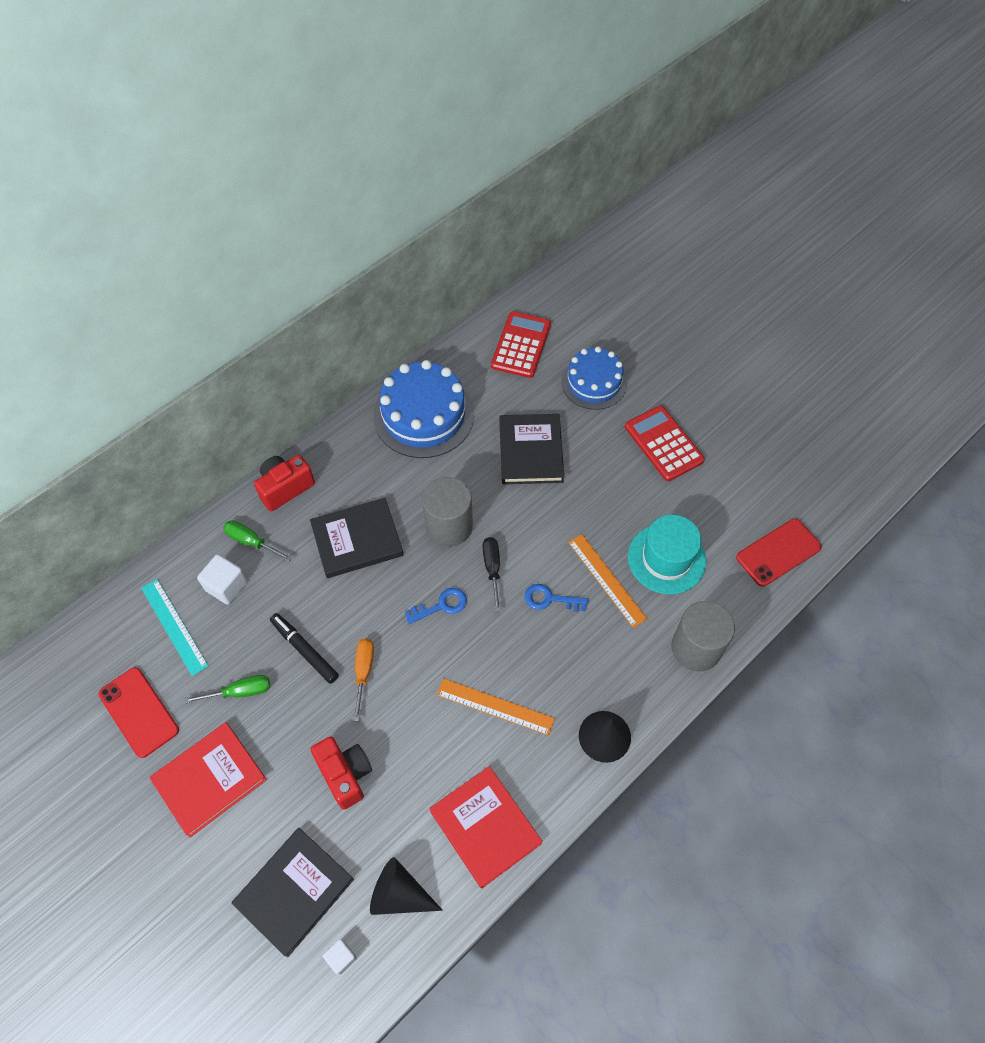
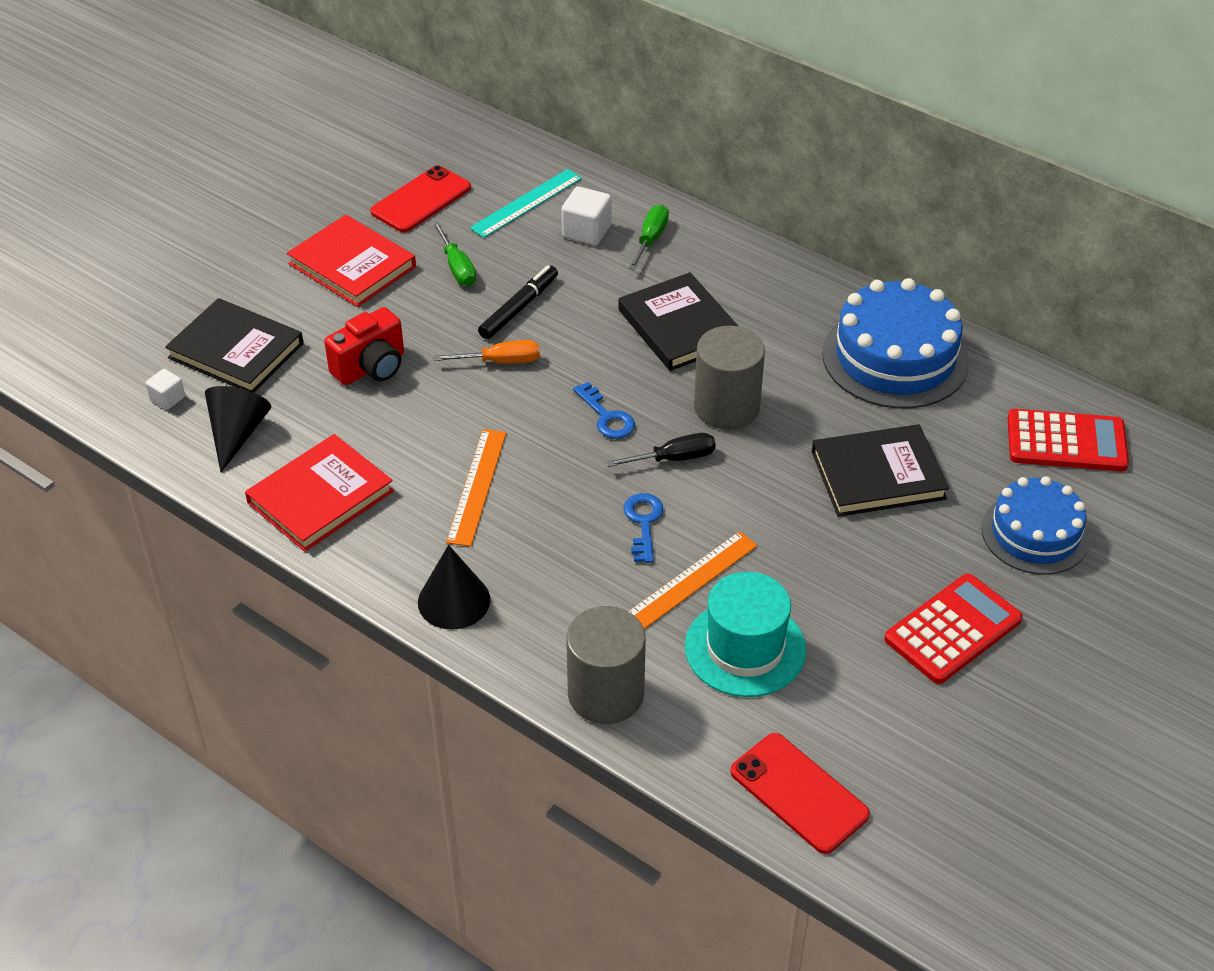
camera: 80 degrees right, 15 degrees down
(285, 488) = (734, 252): red camera -> none

